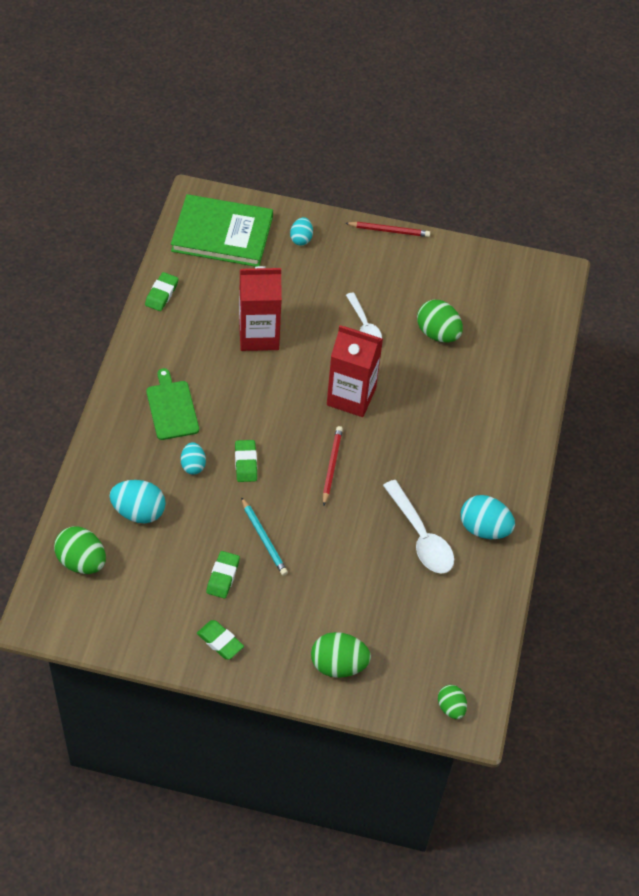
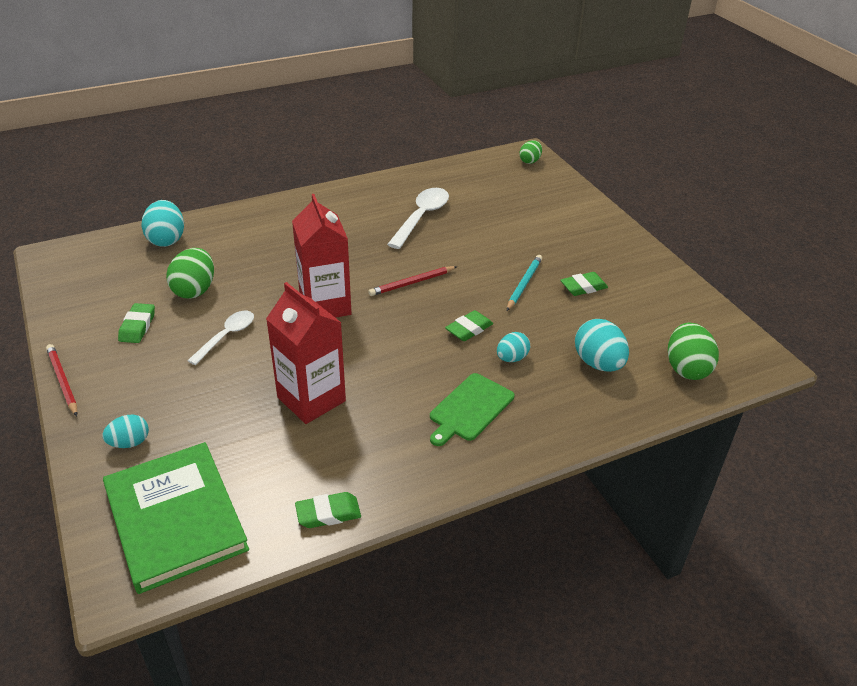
camera: 125 degrees left, 15 degrees down
(220, 641) = (631, 263): green eraser -> green eraser (137, 326)
(338, 665) = (567, 209): green egg -> none
(484, 528) = (379, 196): turquoise egg -> turquoise egg (166, 239)

